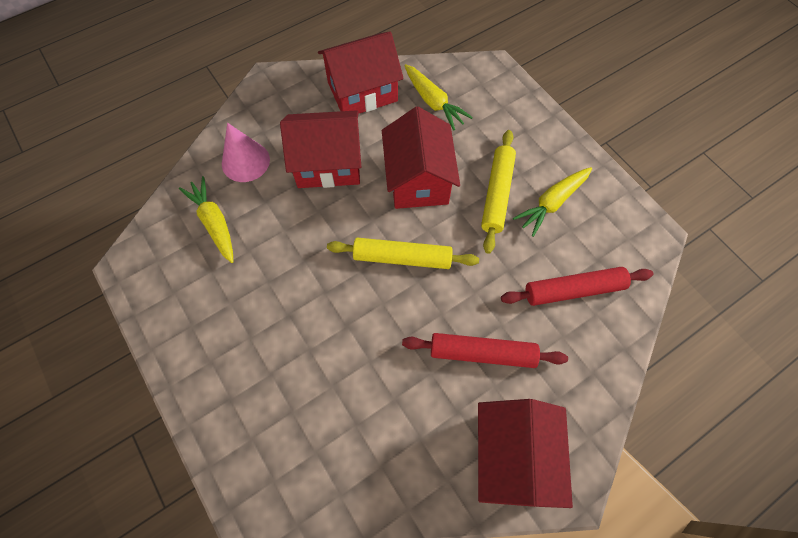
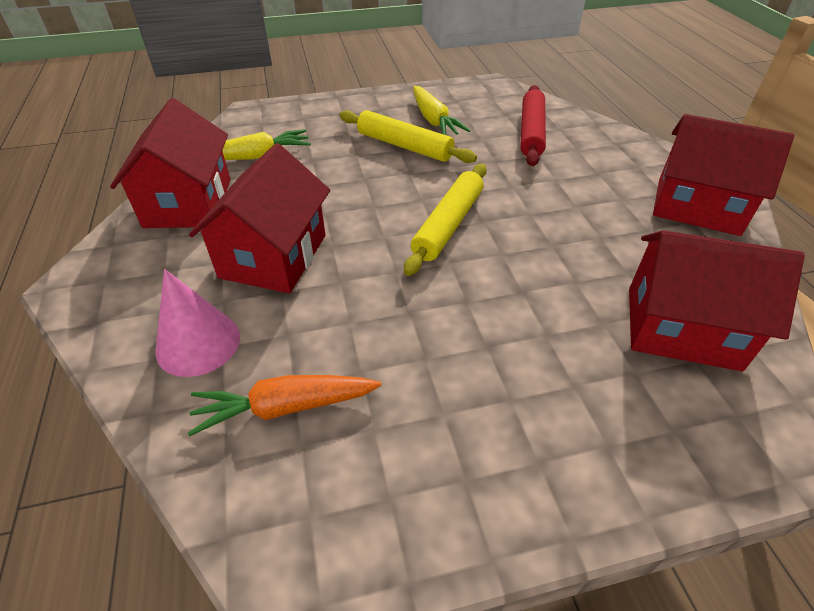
camera: 70 degrees left, 20 degrees down
(214, 222) = (284, 407): yellow carrot -> orange carrot
(418, 180) = (351, 190): red house -> red house (682, 327)
(482, 353) = (584, 198): red rolling pin -> none

